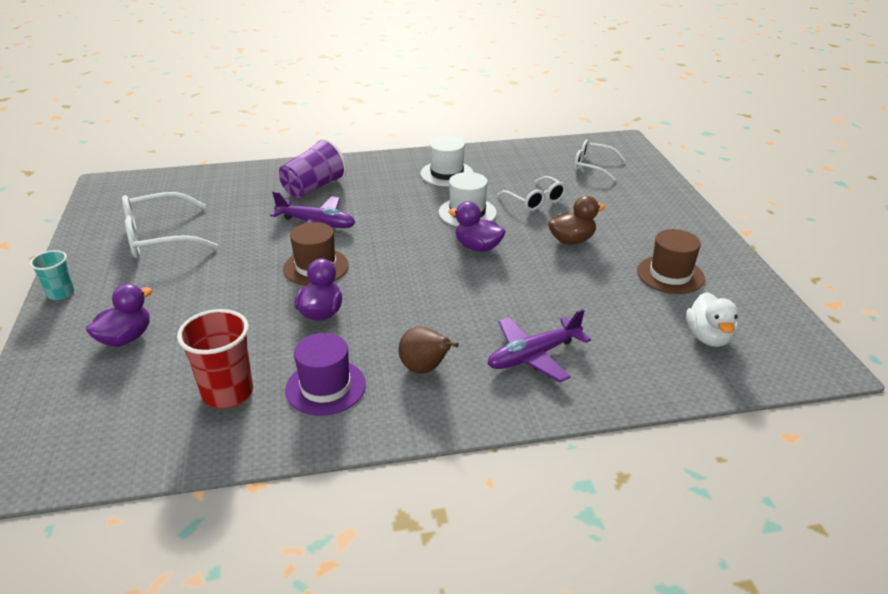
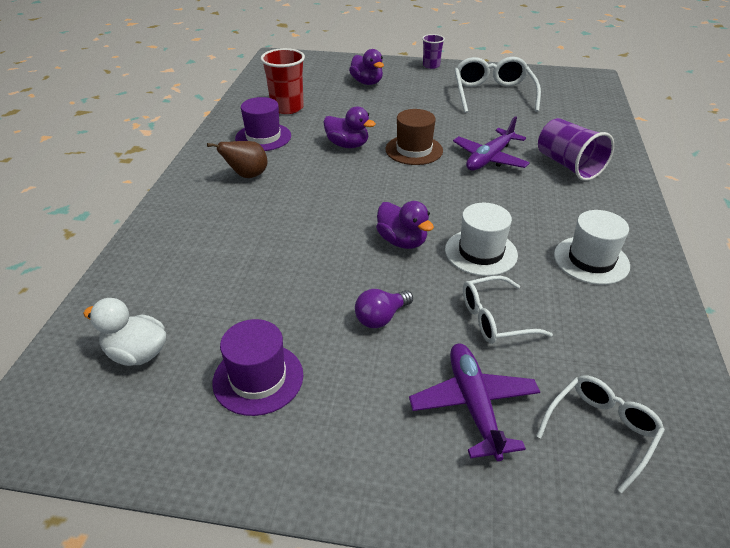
camera: 110 degrees right, 5 degrees up
(61, 293) = (431, 65): turquoise cup -> purple cup
(478, 247) = (402, 241): purple duck -> purple duck turned 90 degrees clockwise
(533, 356) = (216, 228): purple plane -> purple plane (473, 405)
(571, 240) = (381, 318): brown duck -> purple light bulb
(670, 275) = (258, 378): brown hat -> purple hat

